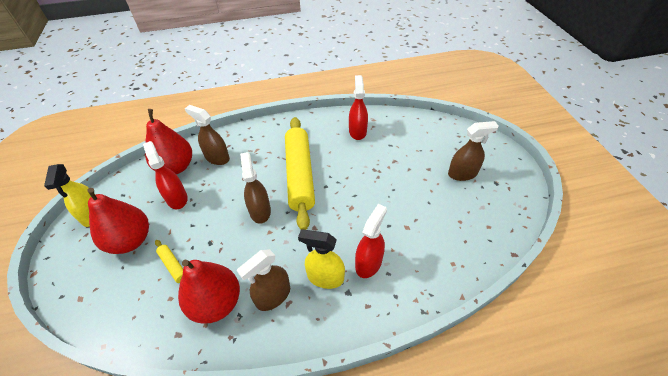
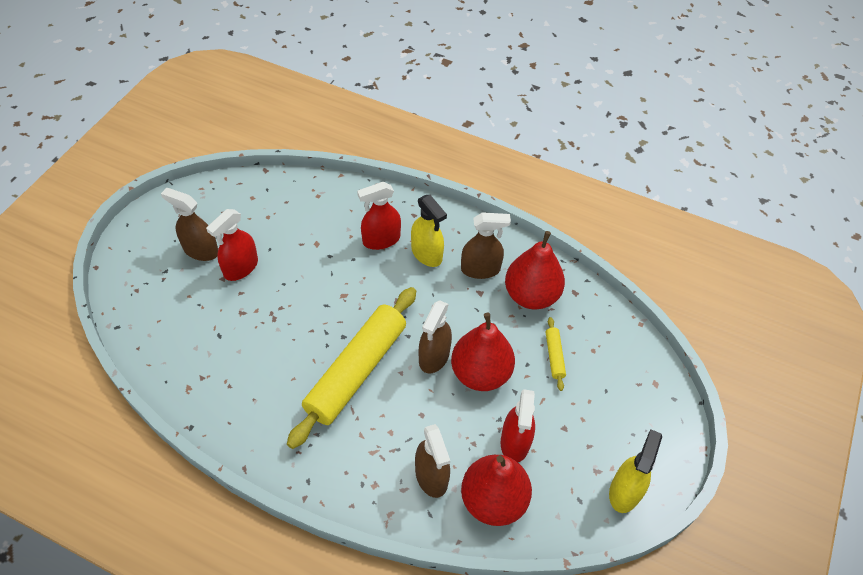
camera: 145 degrees left, 5 degrees up
(130, 240) = (588, 418): red pear -> red pear (480, 373)
(357, 131) = (229, 383): red spray bottle -> red spray bottle (241, 268)

